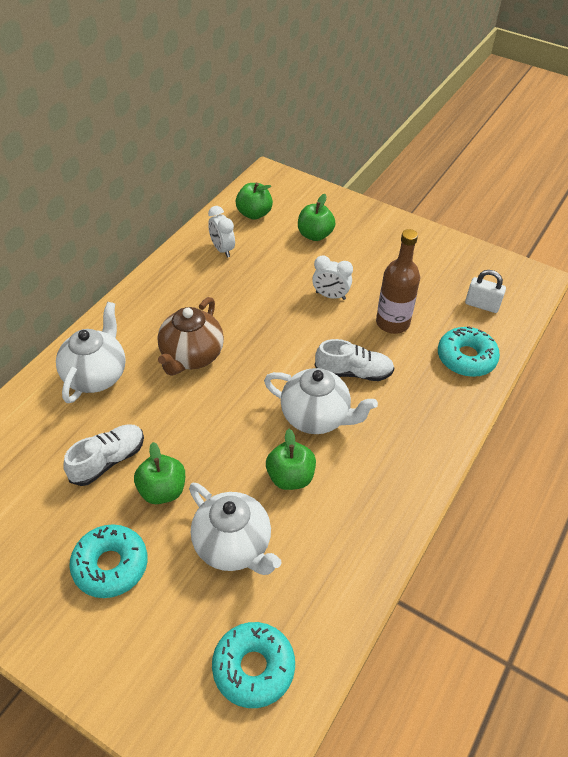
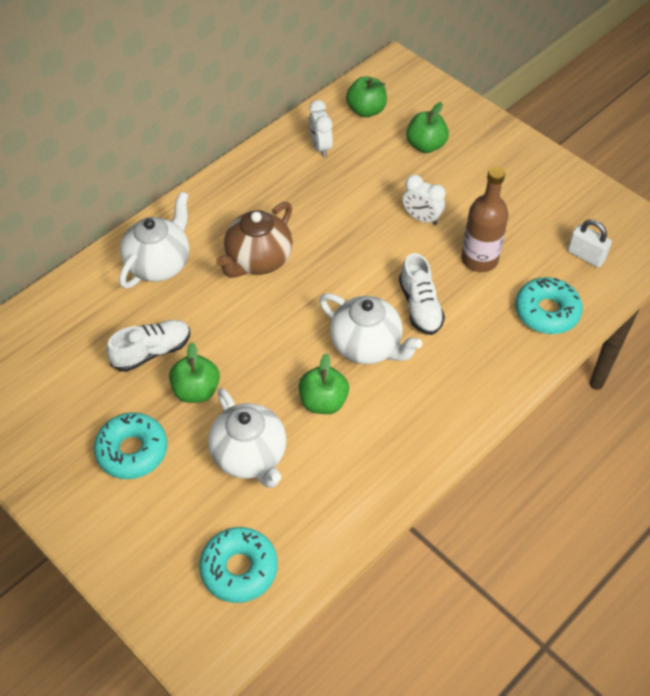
camera: 15 degrees right, 5 degrees up
(353, 372) = (420, 306): white shoe -> white shoe turned 60 degrees clockwise

